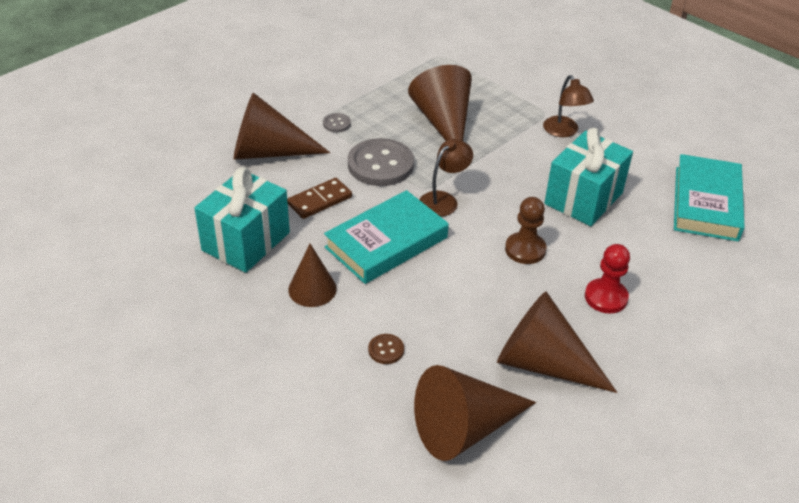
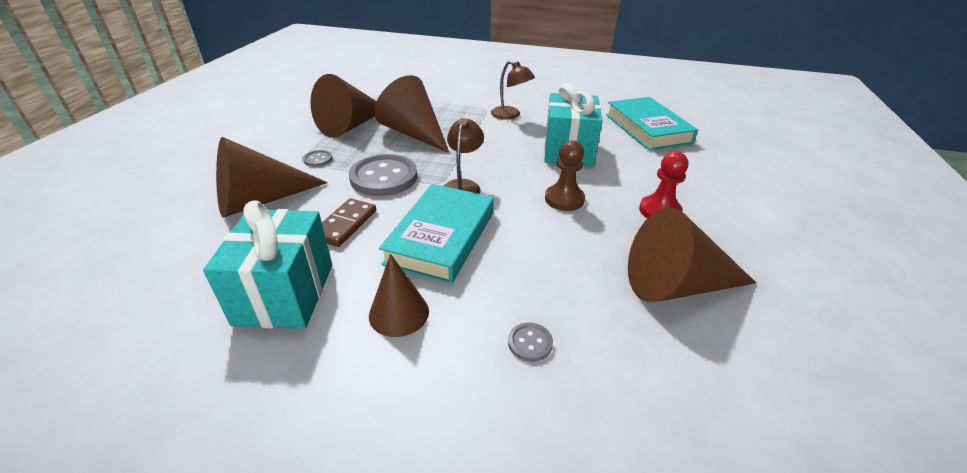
camera: 30 degrees left, 5 degrees down
(386, 350) = (530, 343): brown button -> grey button
(464, 428) = (684, 390): brown cone -> brown cone (350, 125)

